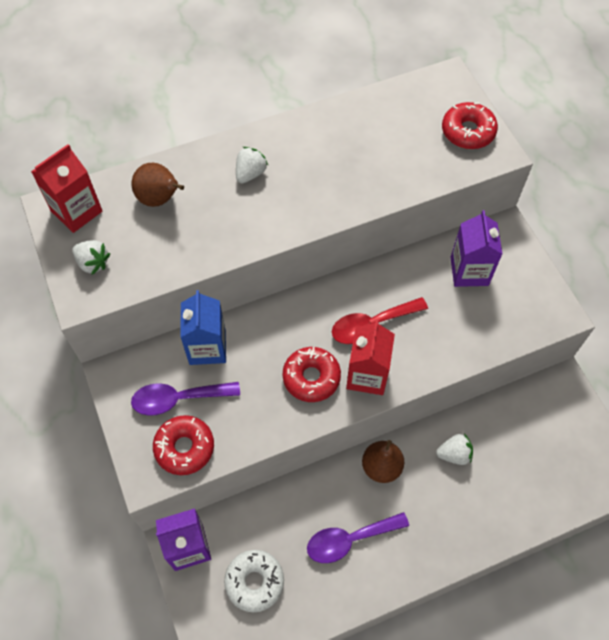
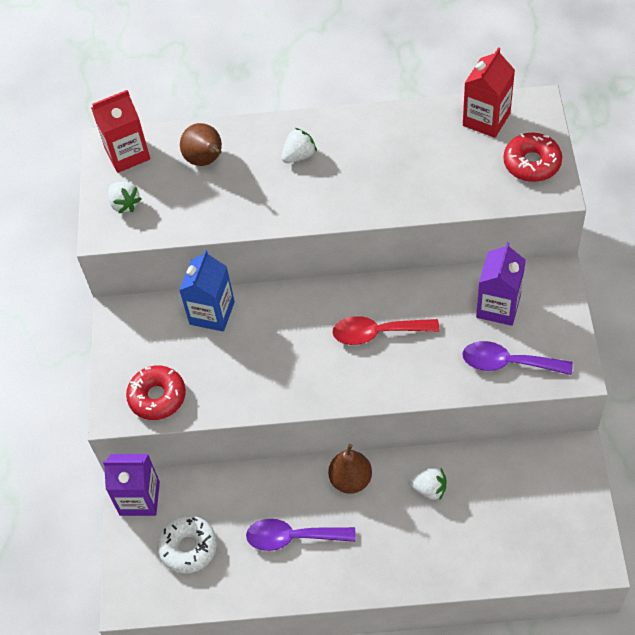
camera: 25 degrees right, 5 degrees down
(178, 399) = (167, 352): purple spoon -> purple spoon (508, 363)
(311, 377) = (299, 366): red donut -> none
(367, 375) = (353, 379): red carton -> red carton (486, 119)

